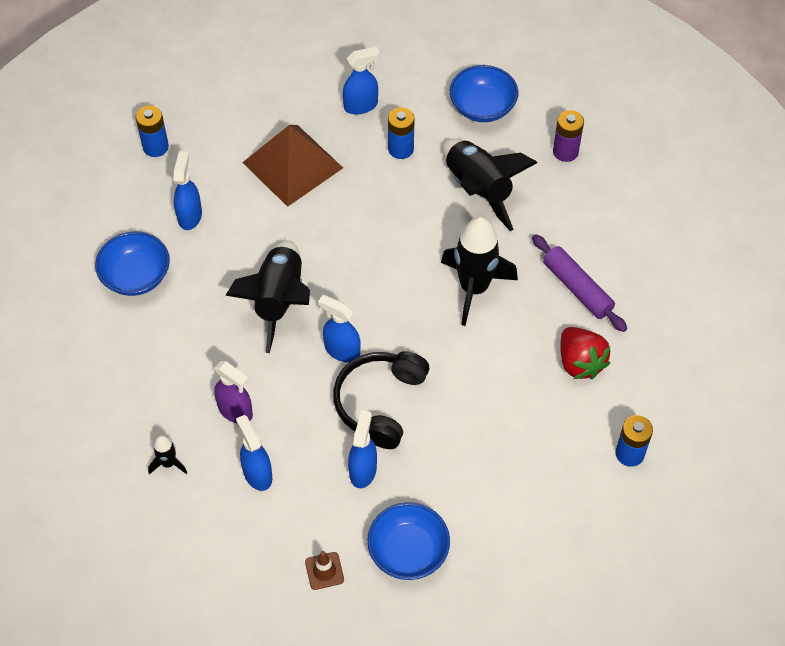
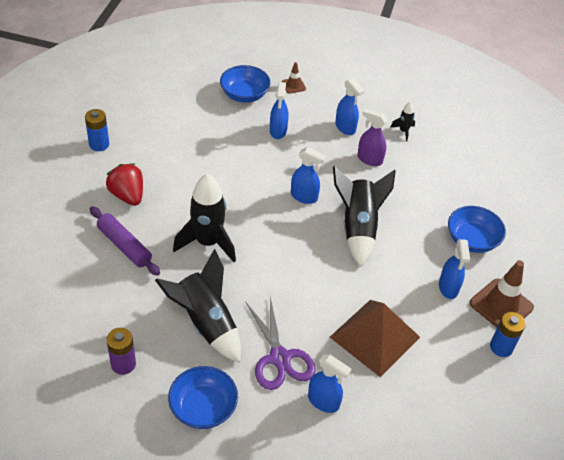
camera: 170 degrees right, 10 degrees down
(135, 192) = (501, 305): none -> brown traffic cone
(361, 105) = (323, 401): blue spray bottle -> blue spray bottle turned 120 degrees counterclockwise
(380, 402) = (272, 167): black headphones -> none
(400, 149) = (279, 358): blue battery -> purple scissors

